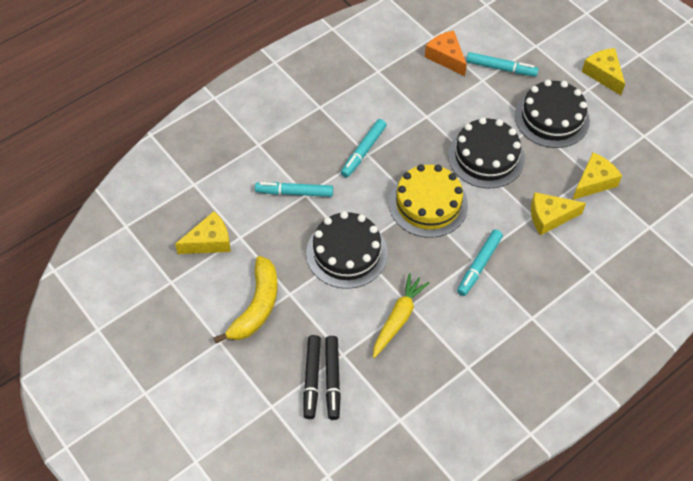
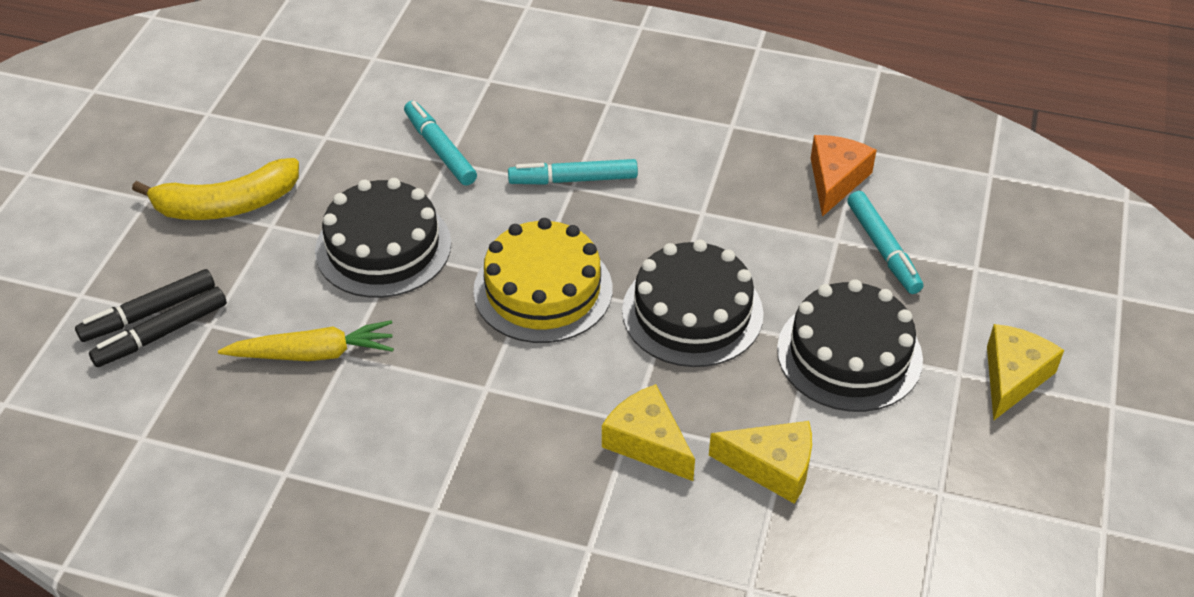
camera: 55 degrees right, 10 degrees down
(209, 241) = (295, 114): yellow cheese -> none
(479, 265) = (480, 399): turquoise marker -> none

